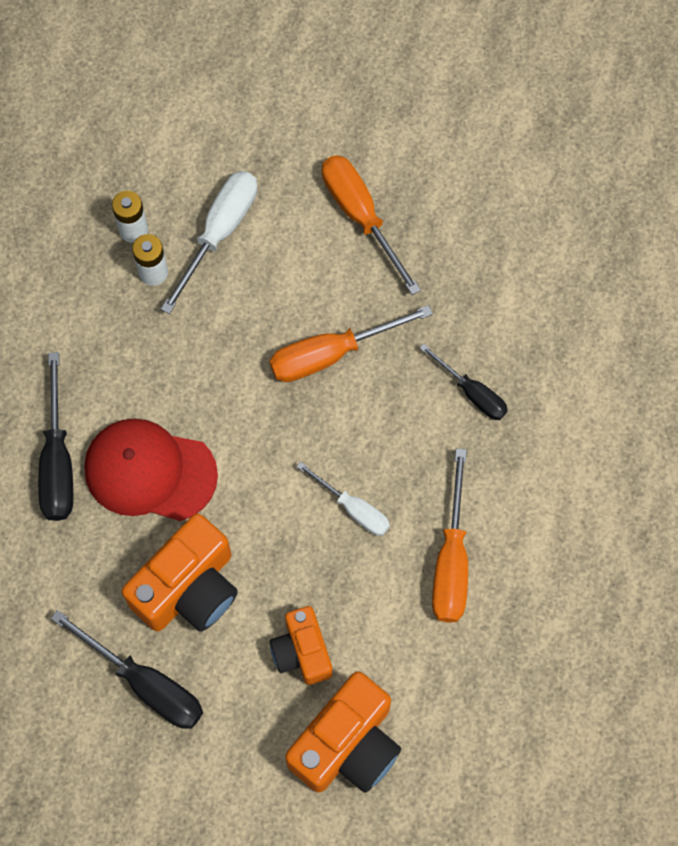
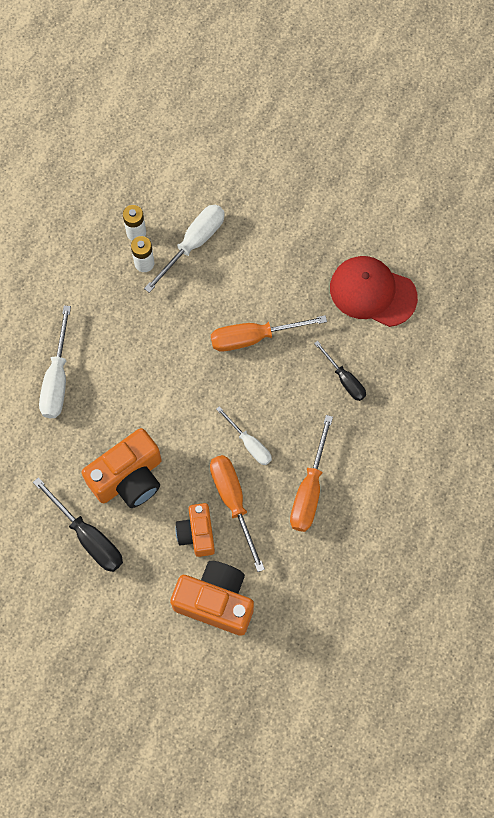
camera: 10 degrees right, 0 degrees up
(58, 461) = (57, 379): black screwdriver -> white screwdriver
(150, 471) = (117, 396): red cap -> red cap (372, 292)
(347, 745) = (216, 601): orange camera -> orange camera turned 120 degrees counterclockwise
(361, 216) = (291, 248): orange screwdriver -> orange screwdriver (233, 502)

